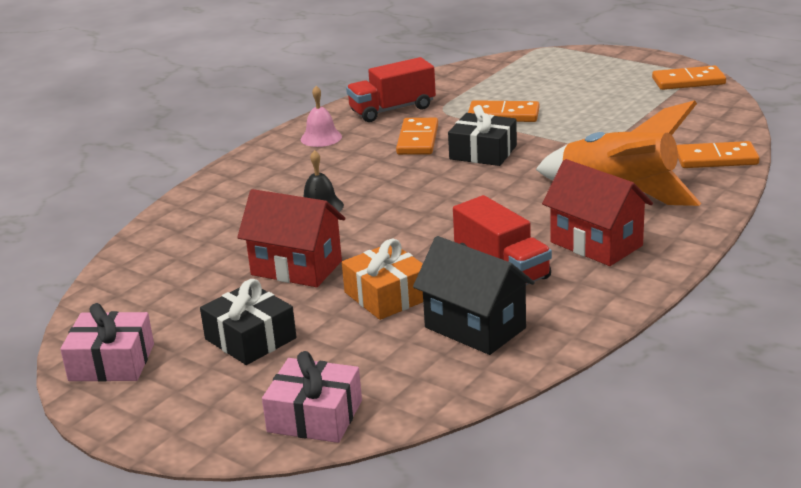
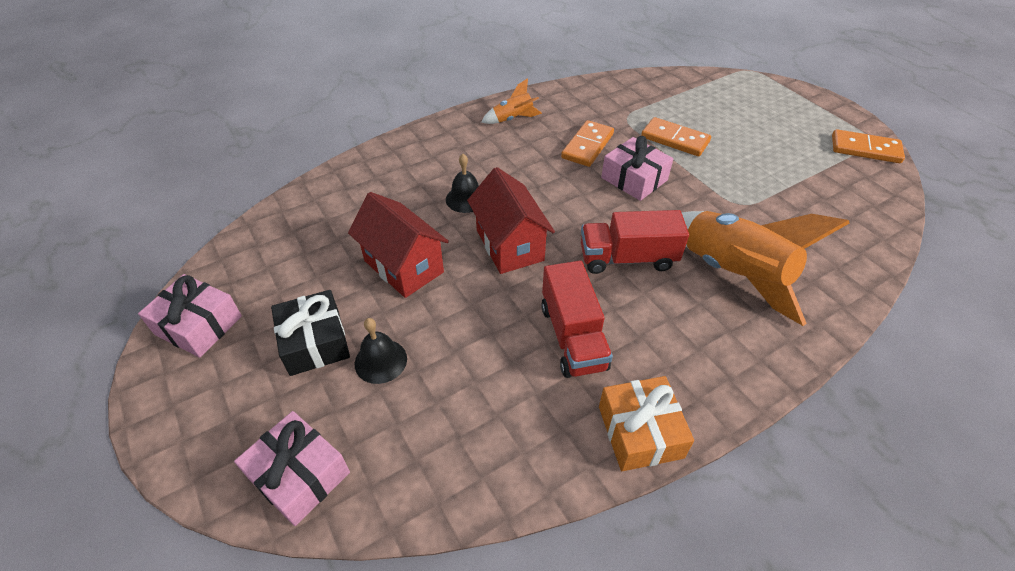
camera: 20 degrees right, 20 degrees up
(321, 138) = (513, 119): pink bell -> orange rocket
(329, 331) = (380, 361): none -> black bell
(387, 296) = (454, 333): orange gift -> orange gift (640, 432)
(392, 109) = (586, 105): red truck -> red truck (627, 258)
(475, 328) = (504, 412): black house -> none
(483, 152) = (634, 179): black gift -> pink gift
(596, 244) = (677, 338): red house -> red house (510, 245)
(716, 159) = (850, 261): orange domino -> none

